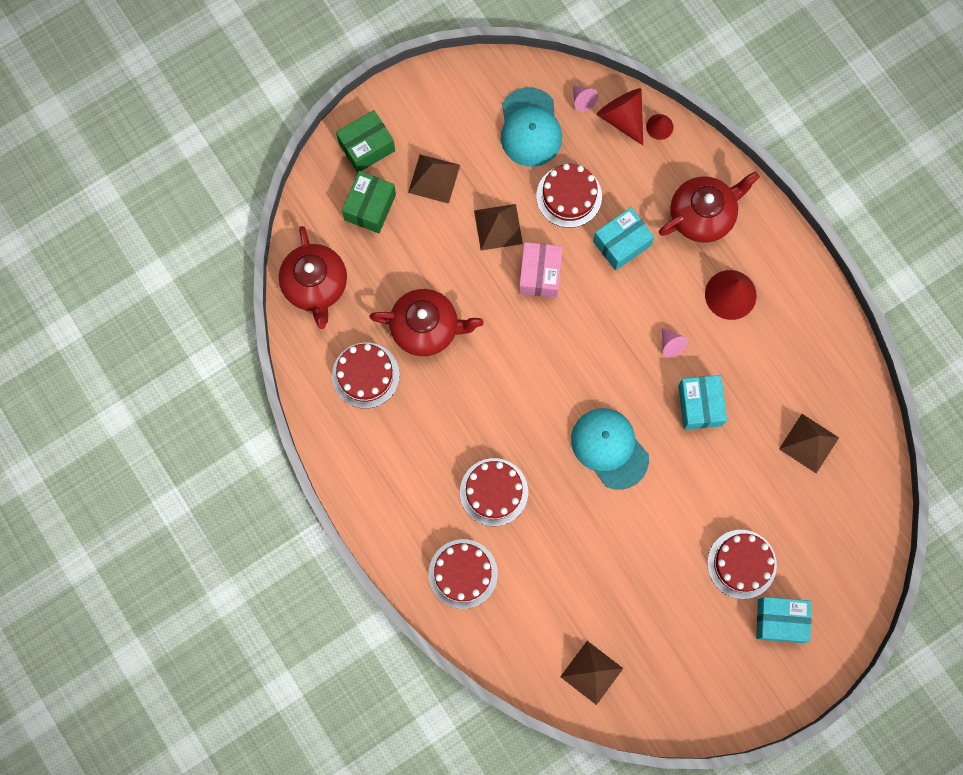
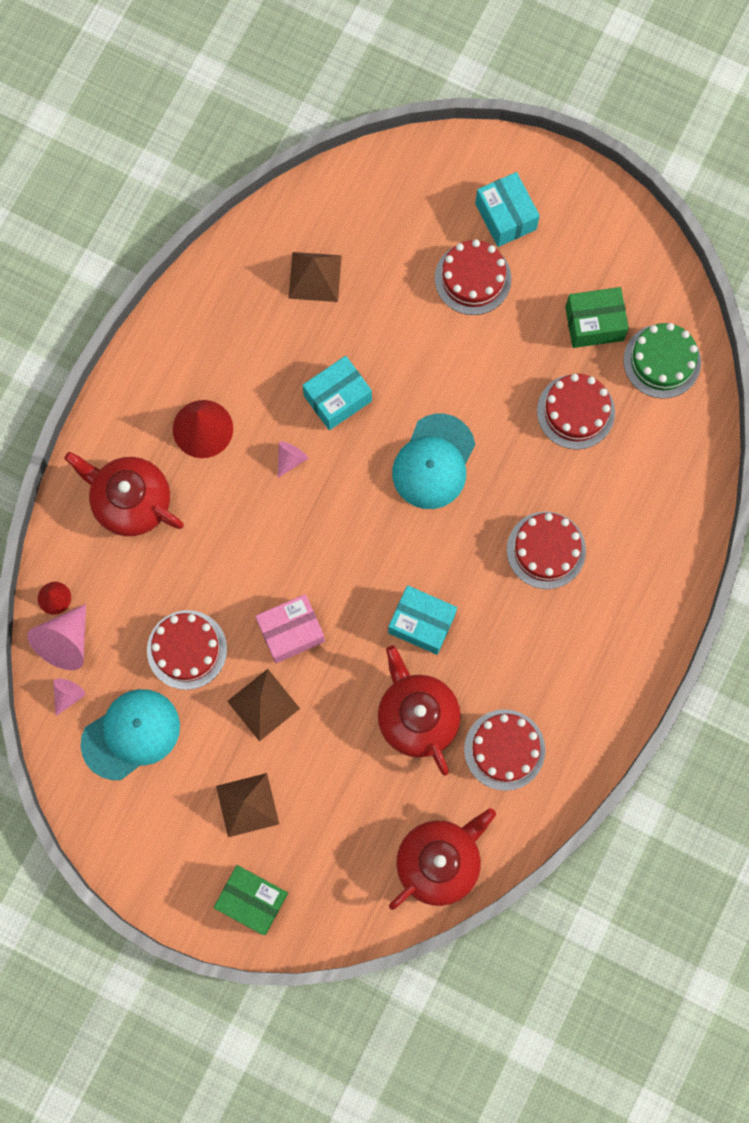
camera: 120 degrees left, 0 degrees up
(370, 207) = (319, 855): green box -> green box (594, 323)
(463, 573) = (645, 534): red cake -> red cake (575, 411)
(591, 672) = (662, 361): brown pyramid -> green cake
(621, 243) = (209, 566): turquoise box -> turquoise box (421, 623)
(622, 118) = (65, 642): red cone -> pink cone

